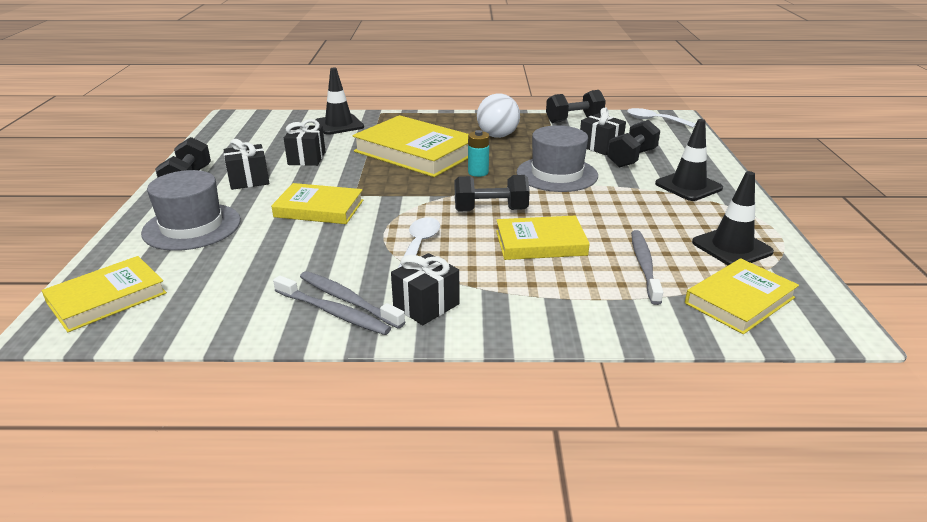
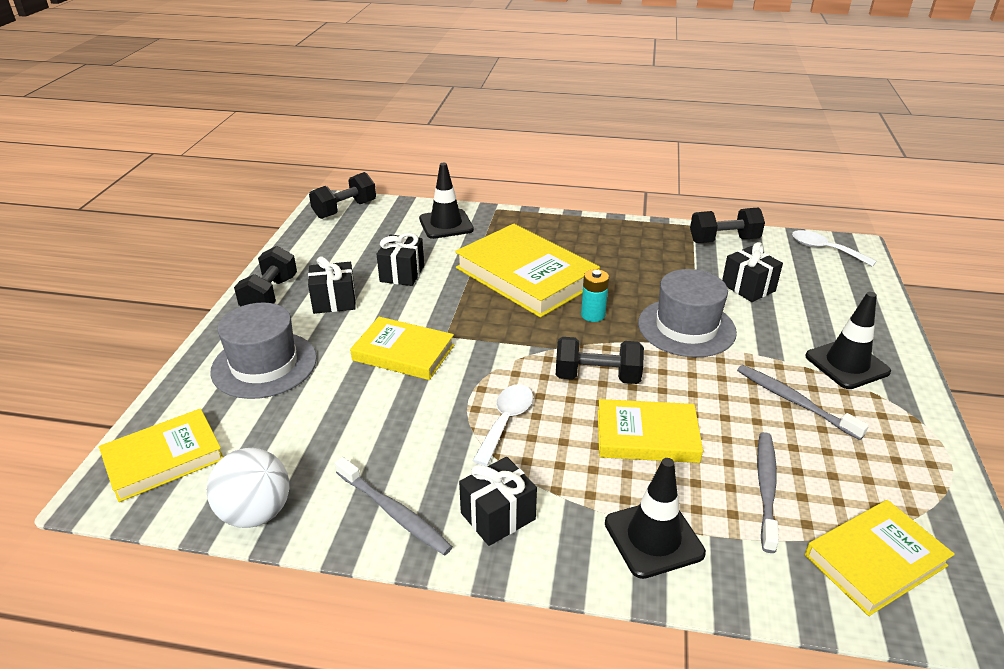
camera: 10 degrees right, 5 degrees up
(348, 300) = (413, 496): grey toothbrush -> grey toothbrush (794, 401)
(497, 136) = (626, 258): white ball -> white ball (256, 513)
(631, 158) = (783, 310): black dumbbell -> black dumbbell (345, 210)
(731, 247) = (882, 472): black traffic cone -> black traffic cone (653, 538)

